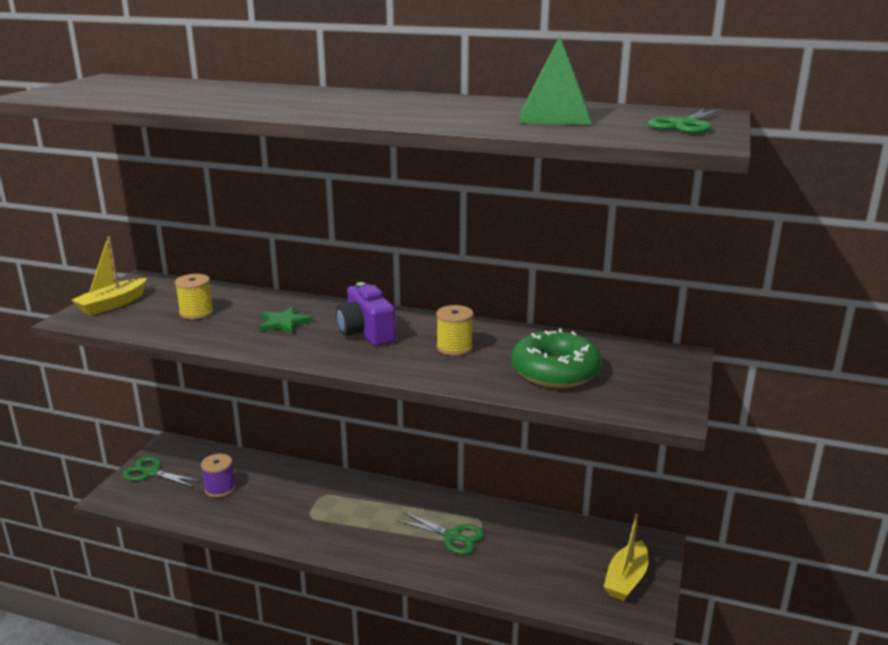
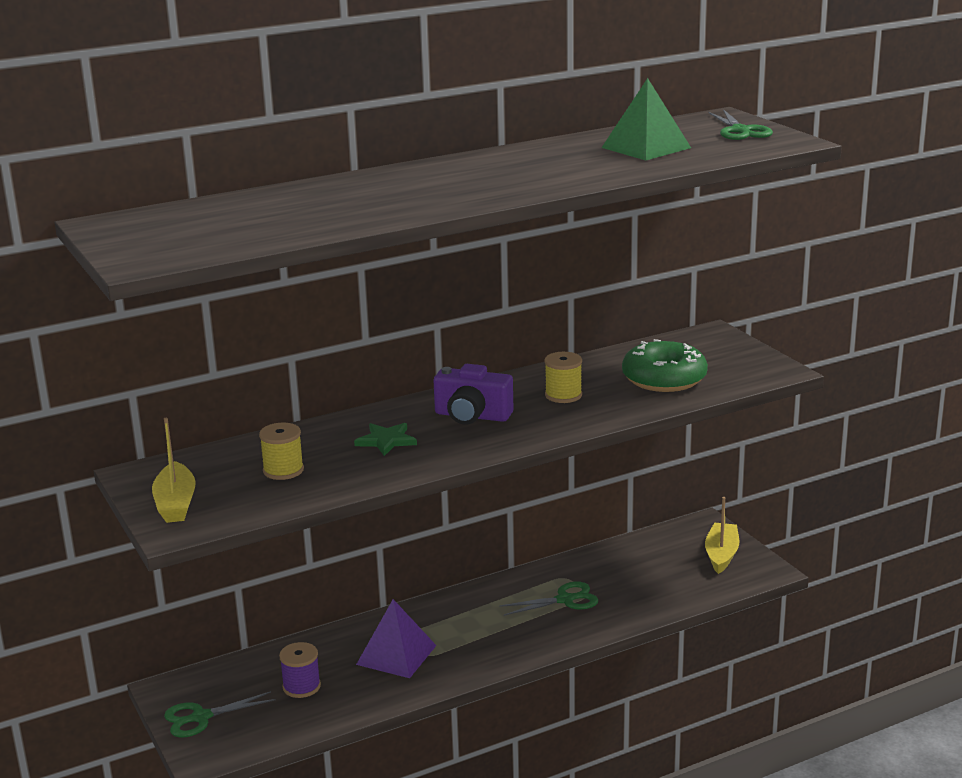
camera: 45 degrees left, 0 degrees up
(296, 503) = (396, 654): none -> purple pyramid
(626, 579) = (721, 555): yellow boat -> yellow boat turned 150 degrees counterclockwise

